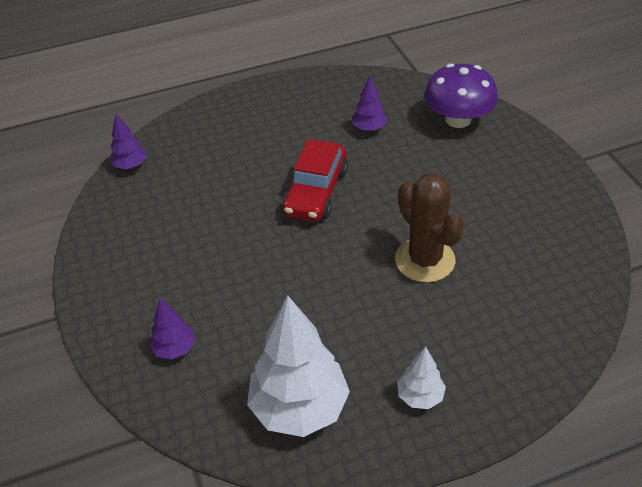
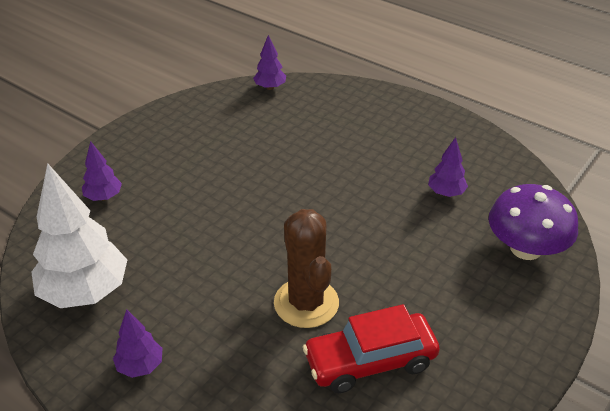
camera: 55 degrees right, 5 degrees down
(316, 191) = (331, 196): red car -> red car (370, 361)
(420, 396) = (140, 366): white tree -> purple tree
(425, 260) = (306, 303): brown cactus -> brown cactus turned 45 degrees counterclockwise

